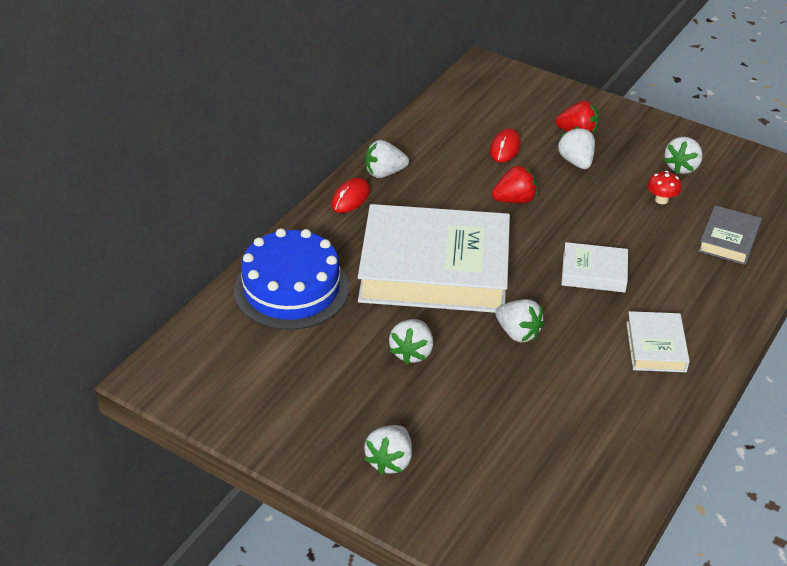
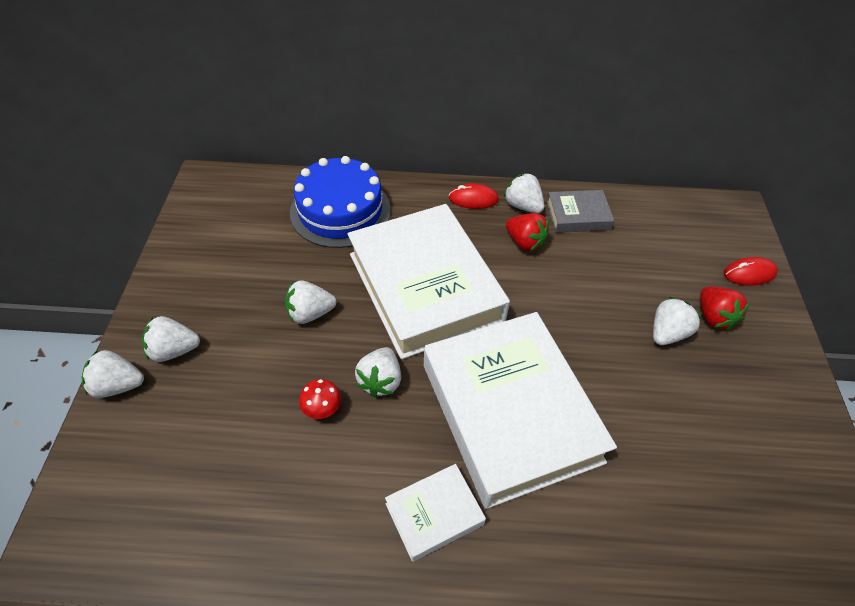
camera: 60 degrees right, 10 degrees up
(505, 148) = (633, 270): red mouse -> red mouse (749, 274)
(514, 200) = (565, 306): red strawberry -> red strawberry (525, 243)
(594, 272) = (510, 412): white book -> white book, size x2.26
(661, 200) = (677, 433): red mushroom -> red mushroom (322, 409)
(681, 167) = (752, 434): white strawberry -> white strawberry (118, 385)
(728, 240) = (668, 531): grey book -> grey book (578, 215)

